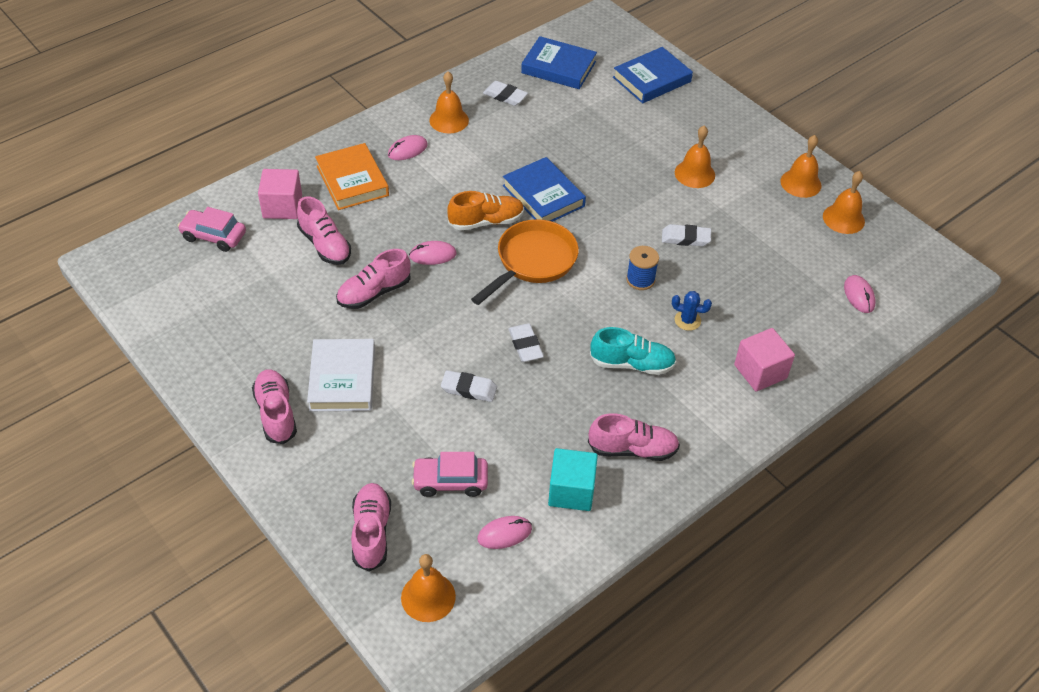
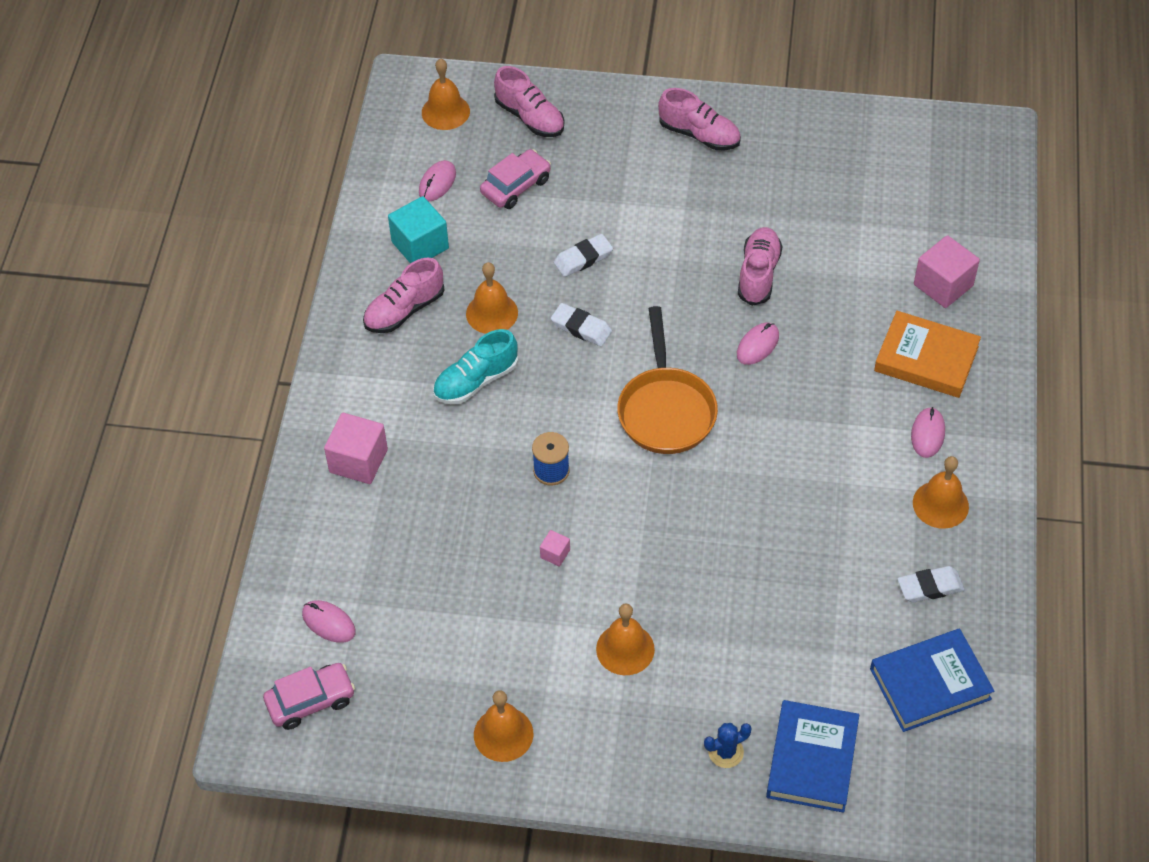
camera: 140 degrees right, 5 degrees up
(214, 236) = (953, 216): pink car -> pink car (310, 701)
(325, 245) = (857, 281): pink shoe -> none
(342, 379) = (687, 192): white book -> none
(486, 221) = (756, 417): orange shoe -> none
(543, 196) = (740, 490): blue book -> none
(685, 238) = (555, 554): white eraser -> pink cube
(687, 320) = (468, 461): blue cactus -> blue cactus (725, 752)
(843, 218) = (418, 718): orange bell -> orange bell (492, 313)

